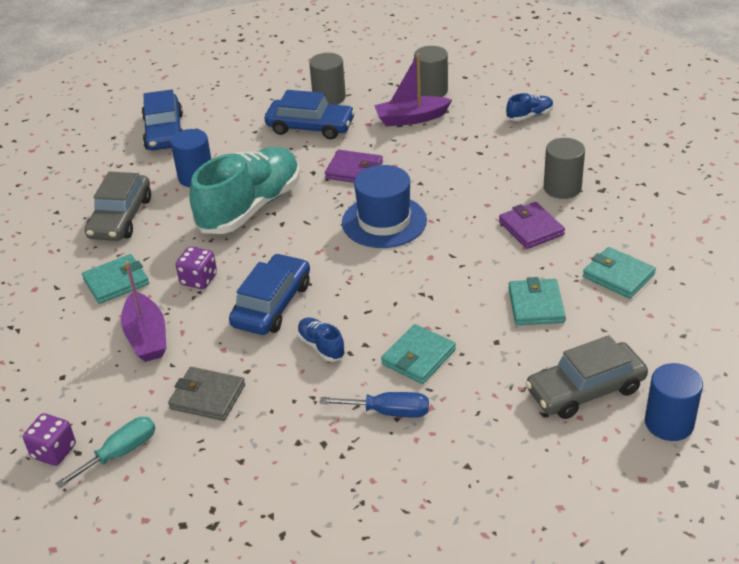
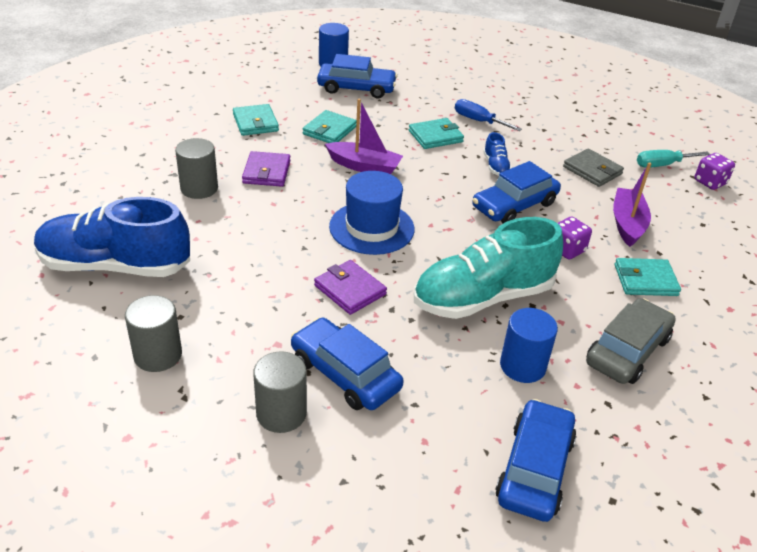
camera: 155 degrees left, 0 degrees up
(411, 118) = (227, 325): purple boat -> purple boat (364, 166)
(529, 116) = (115, 266): blue shoe -> blue shoe, size x2.41
(585, 390) = (356, 88): grey car -> blue car

